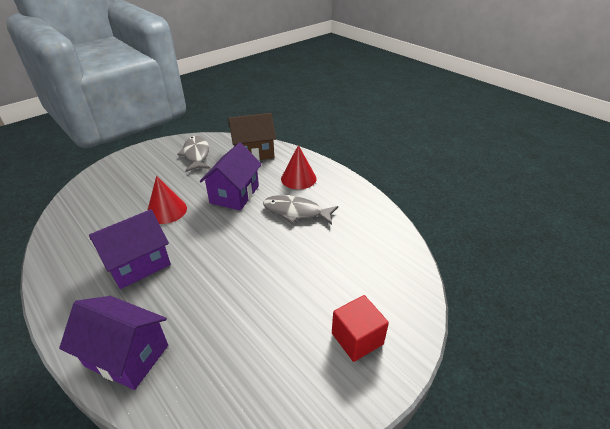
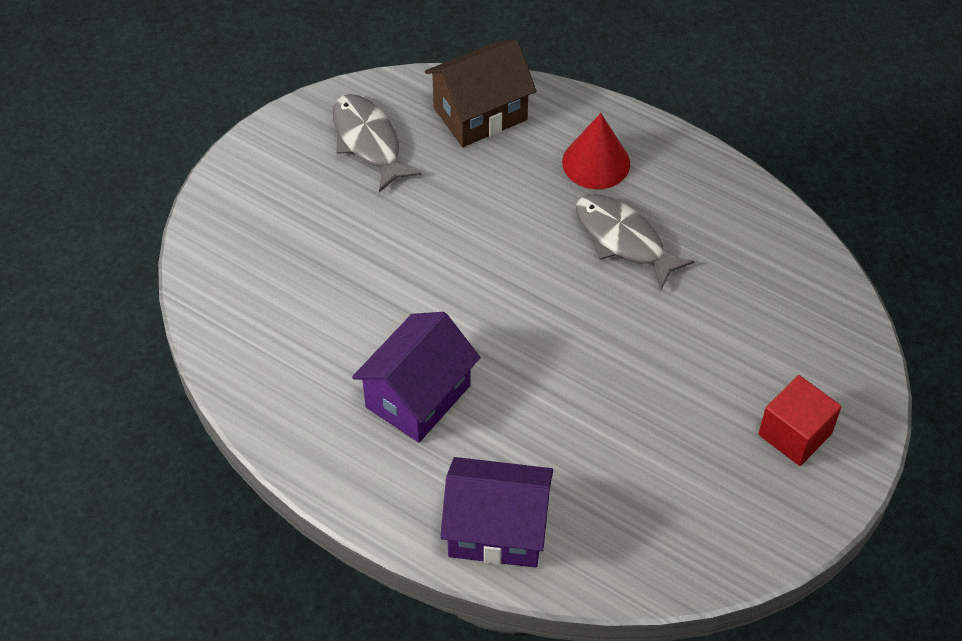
camera: 15 degrees left, 15 degrees up
(166, 210) = (396, 286): red cone -> none
(234, 194) = (497, 224): purple house -> none
(296, 212) = (623, 240): grey fish -> grey fish turned 45 degrees clockwise

